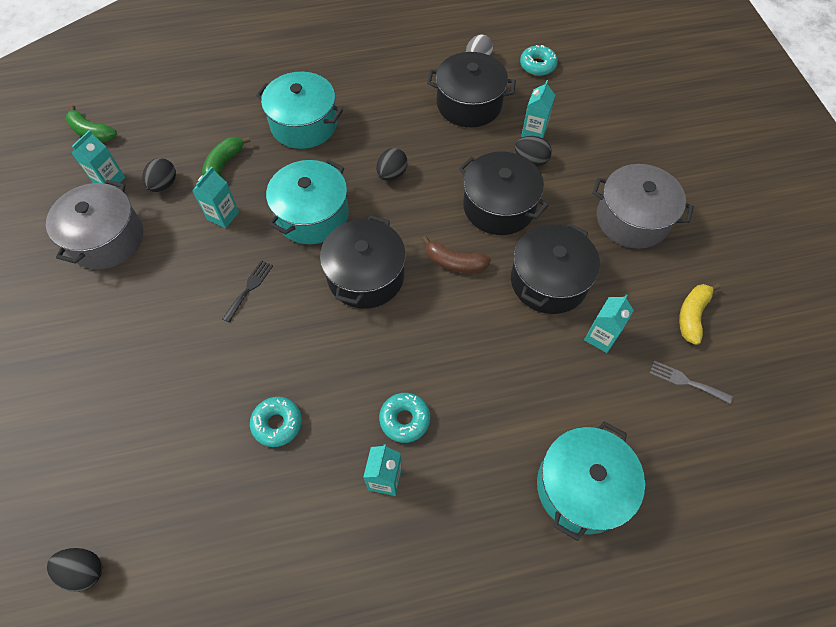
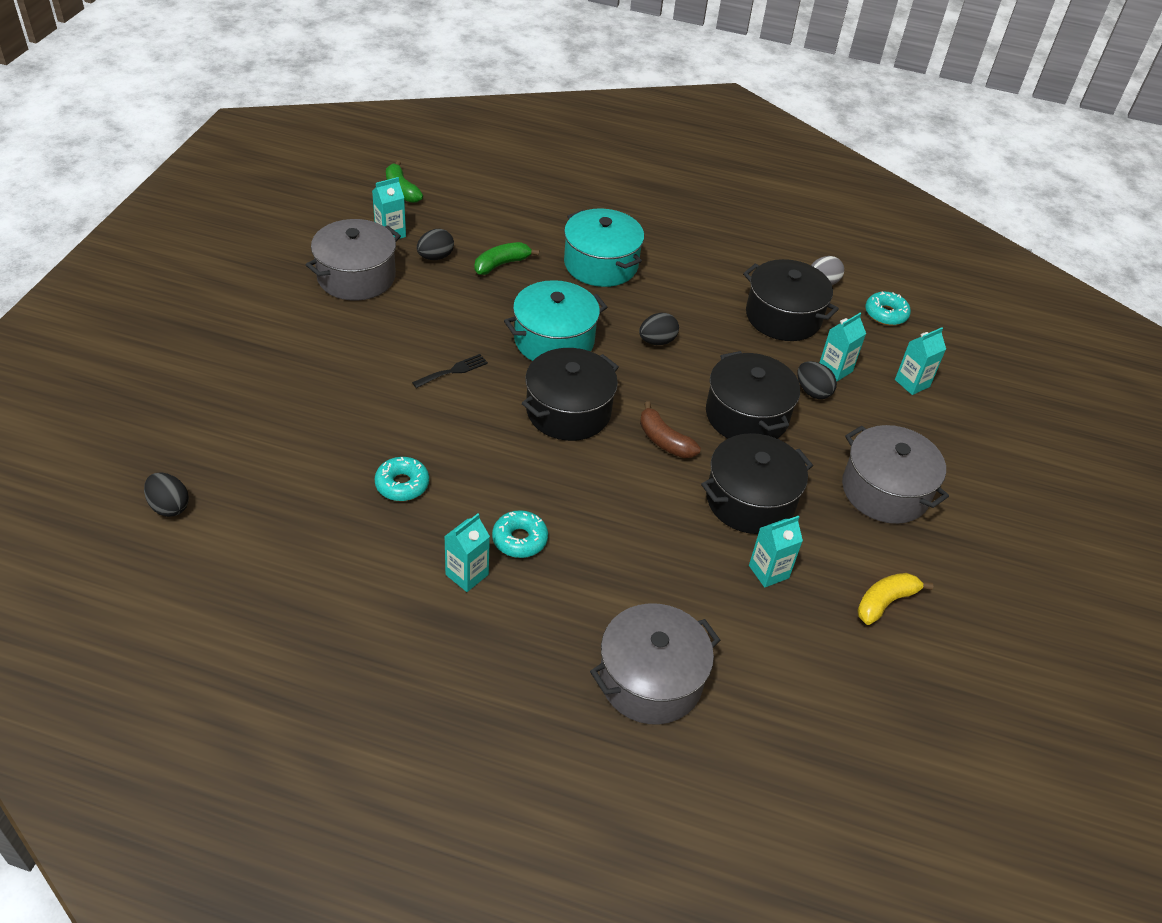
camera: 25 degrees right, 15 degrees down
(223, 216) = (471, 304): turquoise carton -> turquoise carton (912, 383)
(581, 487) = (650, 680): turquoise pot -> grey pot
(686, 381) = (832, 653): grey fork -> none

